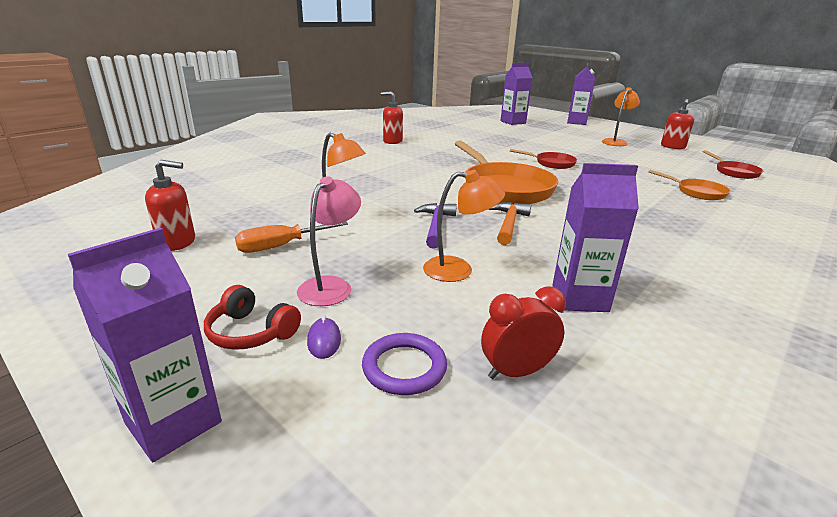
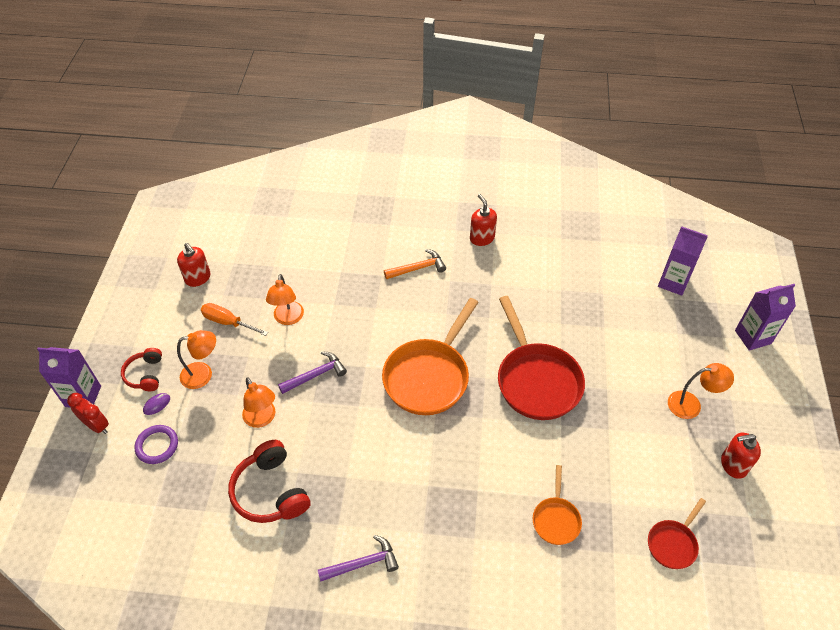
camera: 55 degrees right, 25 degrees up
(331, 285) = (203, 374): pink lamp -> orange lamp
(509, 224) = (353, 412): orange hammer -> orange hammer (418, 268)
(516, 372) = (180, 489): red clock -> red clock (96, 425)
(552, 163) = (536, 380): red pan -> red pan, size x1.97
(579, 298) = (270, 491): purple carton -> red headphones
(722, 276) = (362, 563): none -> purple hammer

